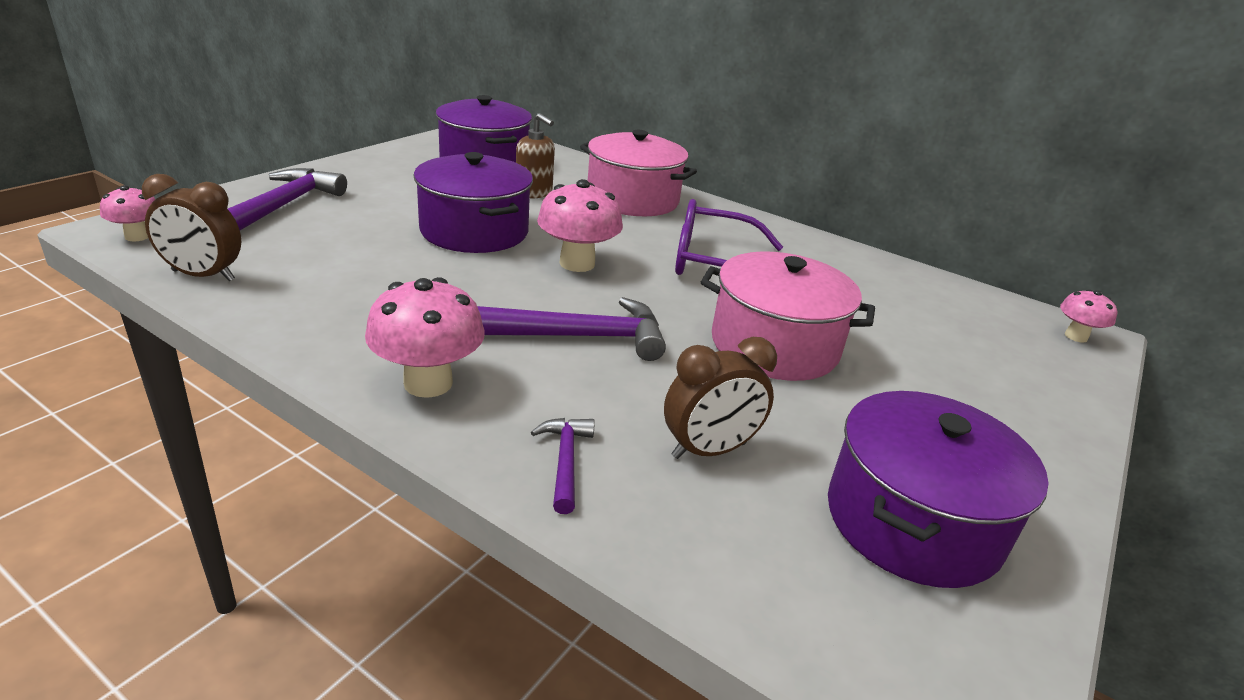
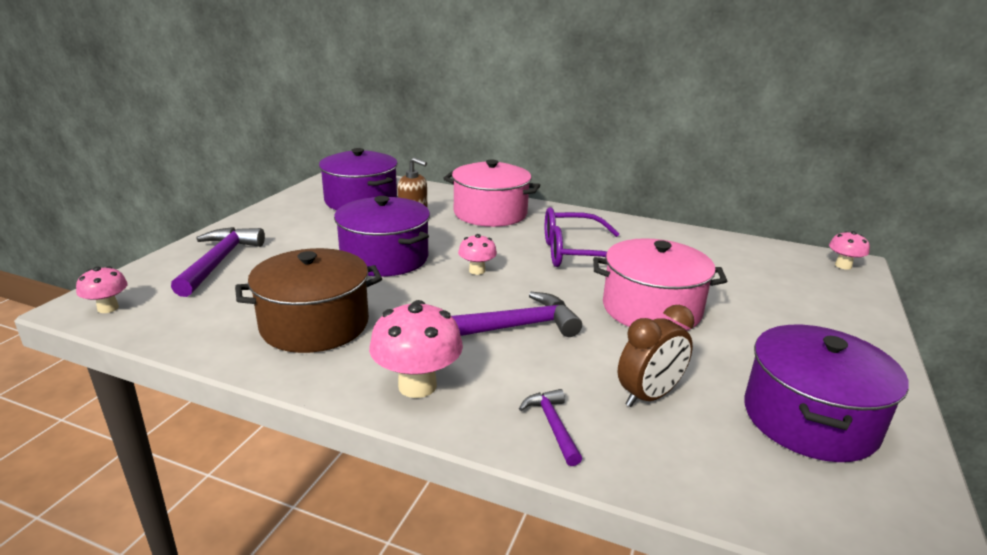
camera: 10 degrees left, 5 degrees down
(203, 275) = (185, 332): brown clock -> none
(350, 292) = (315, 324): none -> brown pot
(577, 263) = (477, 271): pink mushroom -> pink mushroom, size x0.58

